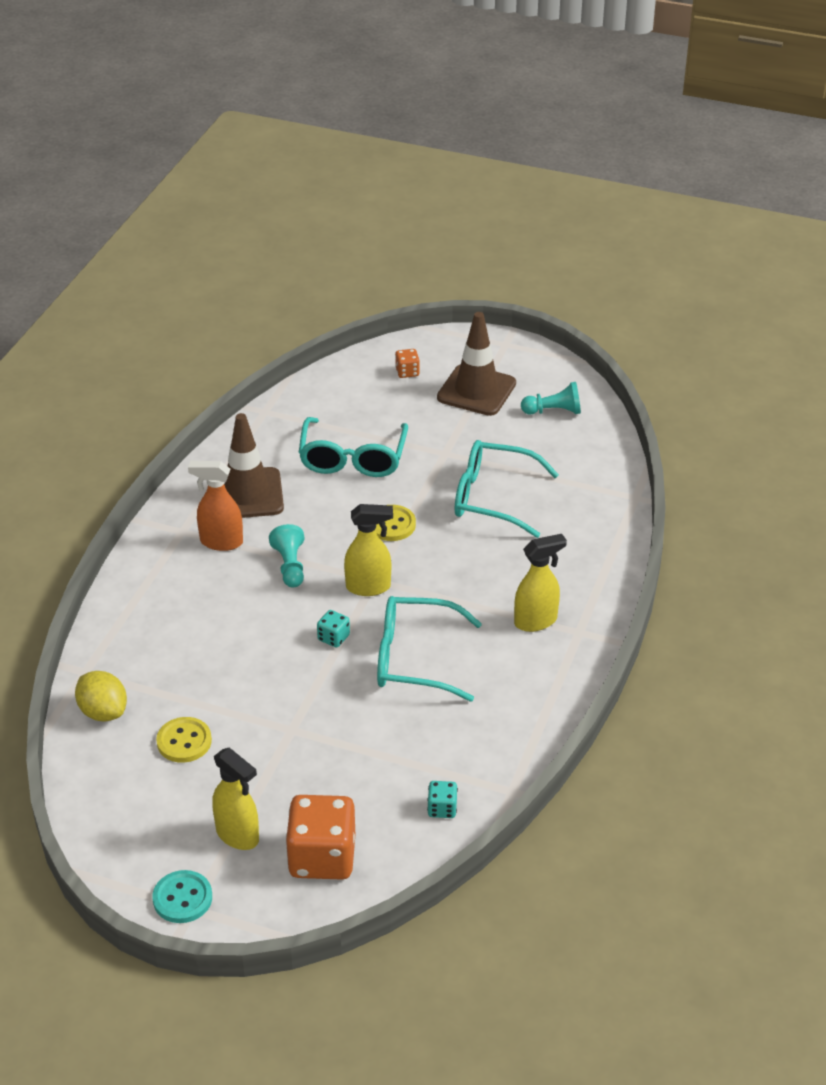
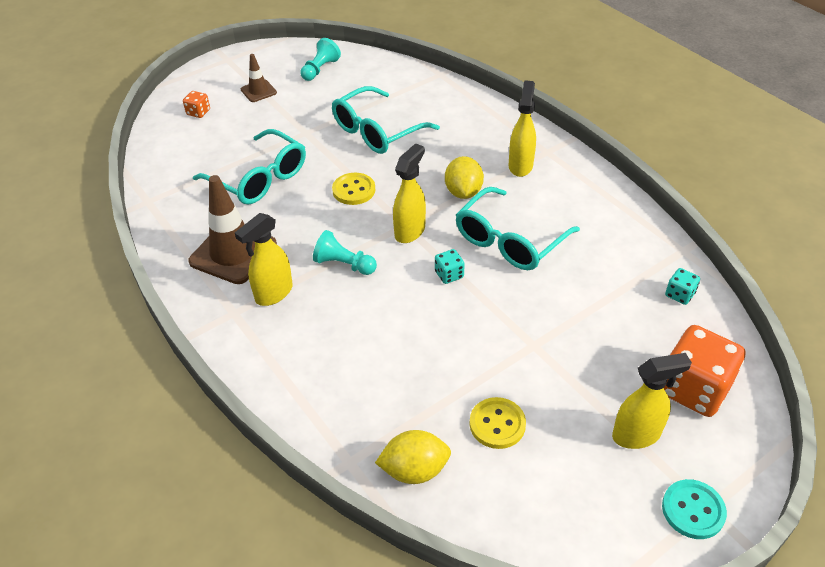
camera: 55 degrees left, 5 degrees up
(221, 542) = (273, 293): orange spray bottle -> yellow spray bottle
(456, 598) = (463, 192): none -> yellow lemon
(476, 390) = (258, 91): brown traffic cone -> brown traffic cone, size x0.53

